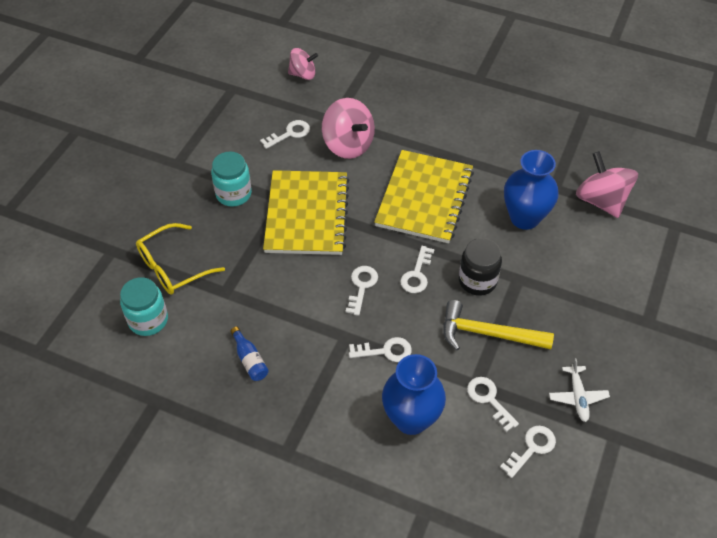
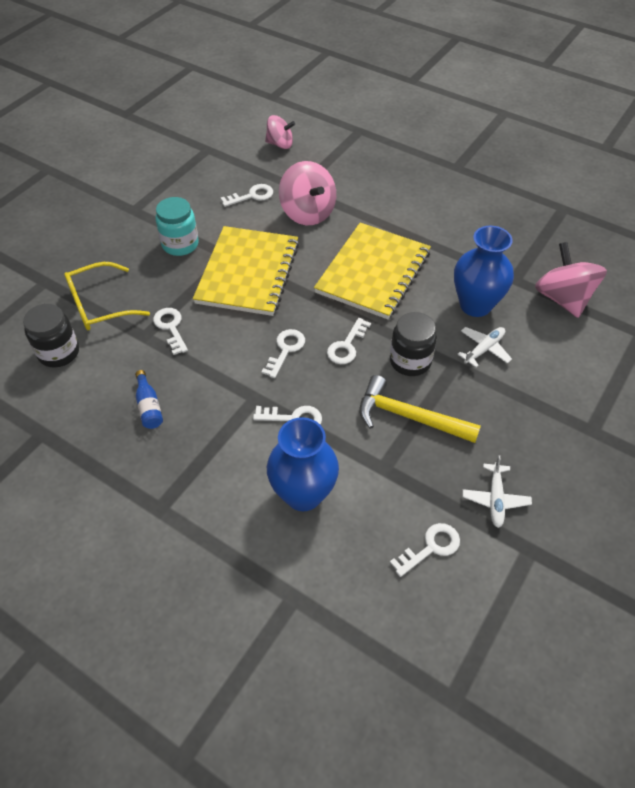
camera: 10 degrees right, 0 degrees up
(148, 320) = (59, 352): turquoise jar -> black jar
(489, 399) = (394, 486): white key -> white key (171, 327)
(541, 260) = (484, 349): none -> white plane

